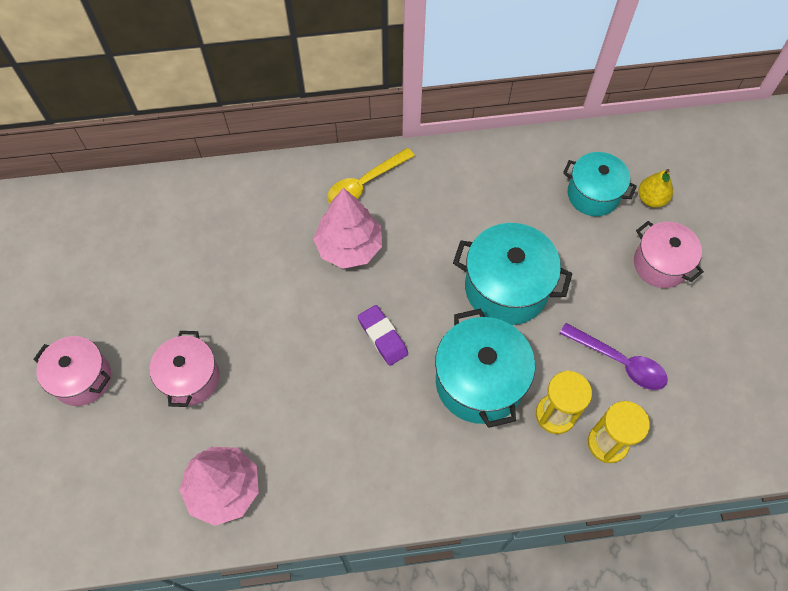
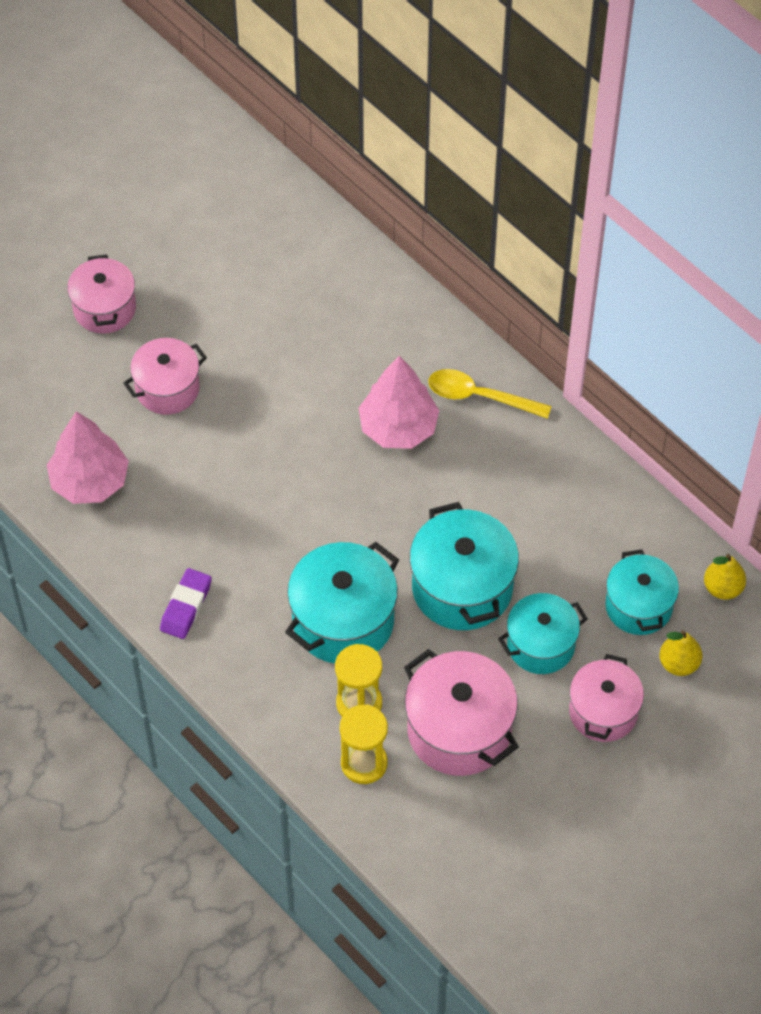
camera: 55 degrees right, 5 degrees down
(382, 337) = (326, 513): purple eraser -> purple eraser (186, 606)
(584, 269) = (541, 645): none -> turquoise pot
(611, 141) = (722, 588): none -> yellow pear
(619, 361) = (459, 730): purple spoon -> pink pot

